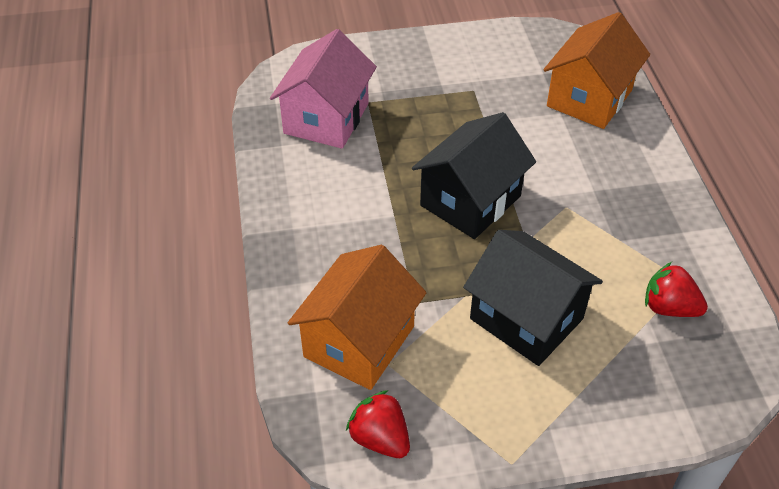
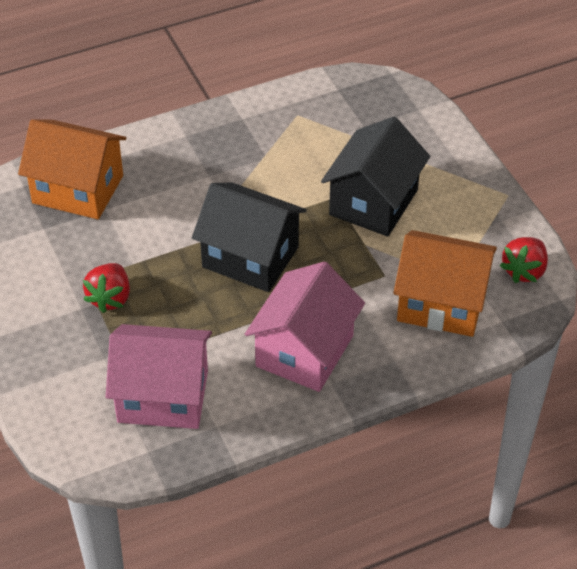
camera: 105 degrees left, 0 degrees up
(338, 217) = (305, 351): none -> pink house
(669, 307) = (329, 122): red strawberry -> red strawberry (110, 298)

